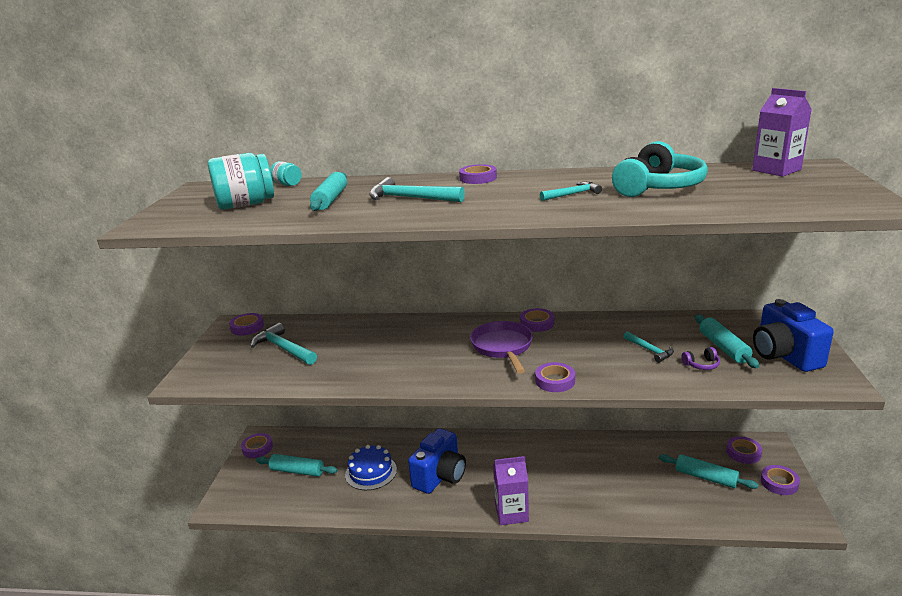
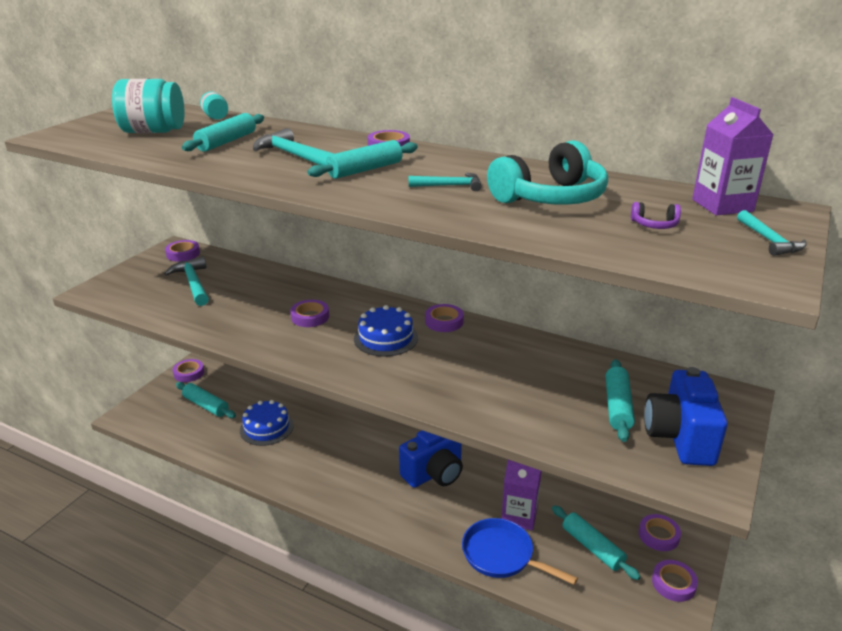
camera: 20 degrees right, 5 degrees up
(440, 476) = (324, 453): blue camera -> blue camera (434, 473)
(488, 196) = (365, 170): none -> turquoise rolling pin
(503, 347) = (386, 338): purple pan -> blue cake
(511, 513) = (363, 512): purple carton -> purple carton (519, 516)
(555, 381) = (401, 389): purple tape -> purple tape (310, 317)
(646, 507) = (502, 555): none -> blue pan
(650, 350) = (531, 385): turquoise hammer -> turquoise hammer (769, 240)
(701, 365) = (572, 419): purple headphones -> purple headphones (654, 225)

